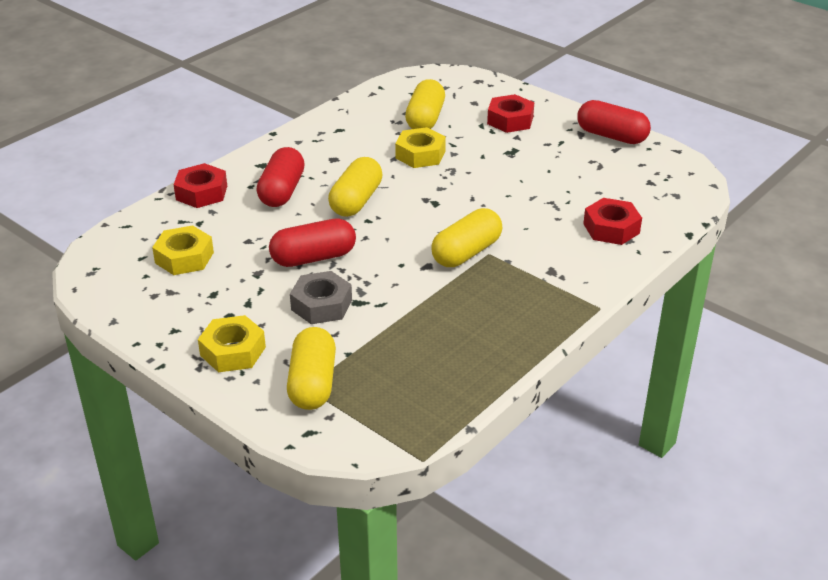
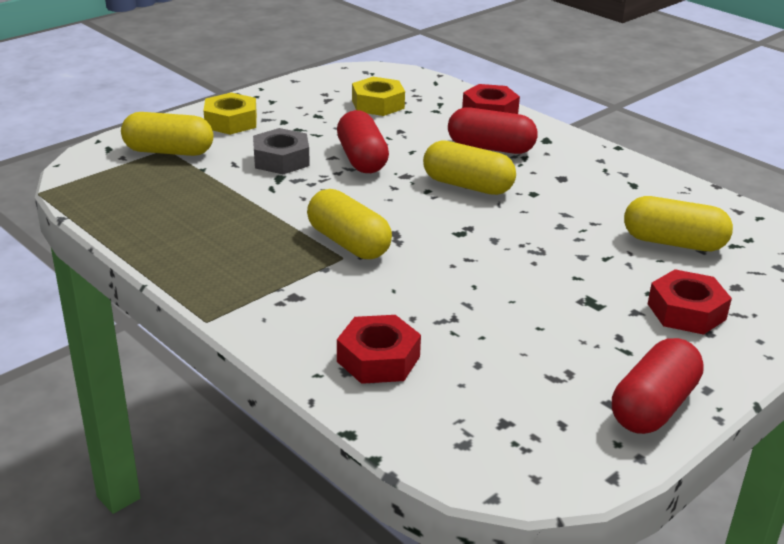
camera: 95 degrees right, 5 degrees down
(420, 154) = (576, 232): yellow nut -> none

